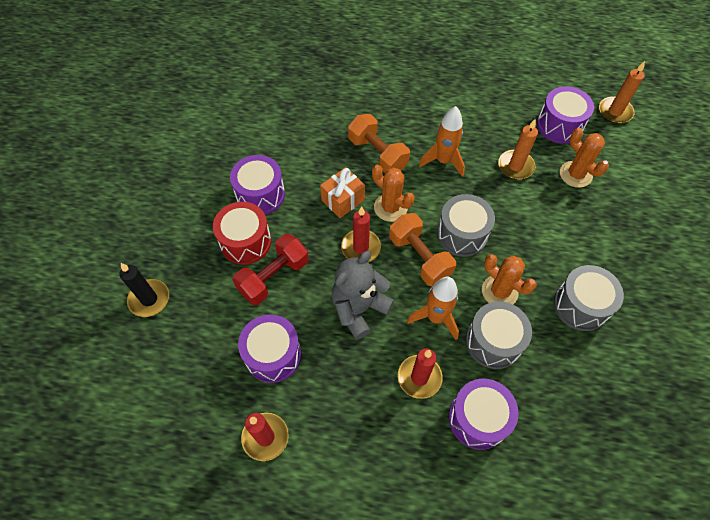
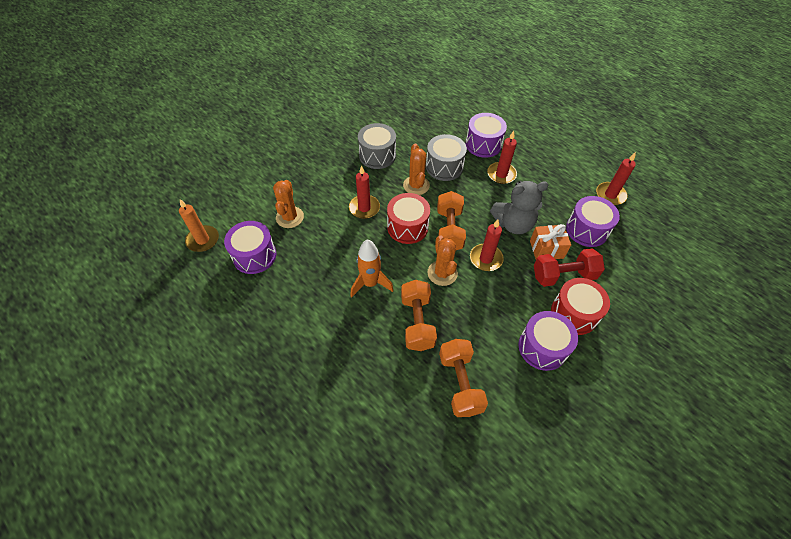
camera: 145 degrees left, 5 degrees down
(149, 299) = (670, 313): black candle -> none
(311, 132) = (460, 383): none -> orange dumbbell
(343, 200) = (475, 300): orange gift -> orange gift (546, 249)
(435, 317) = (468, 194): orange rocket -> none
(462, 234) = (407, 227): grey drum -> red drum
(515, 166) = (322, 247): orange candle -> none
(522, 228) = (364, 208): none -> red candle

